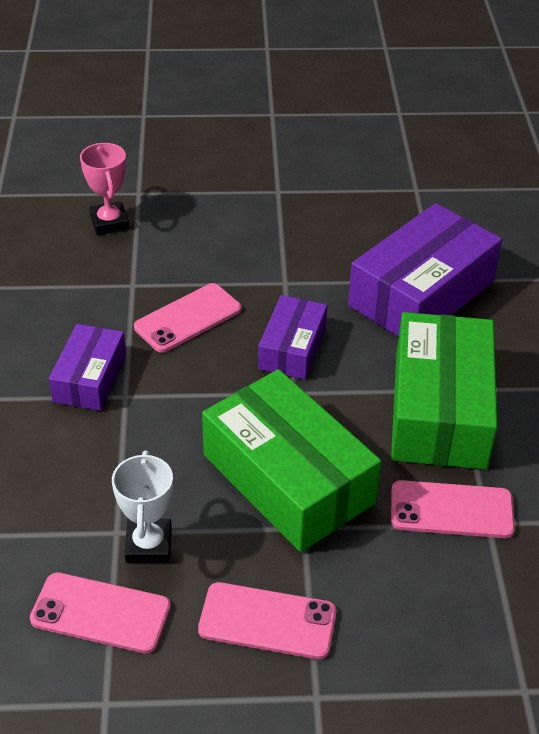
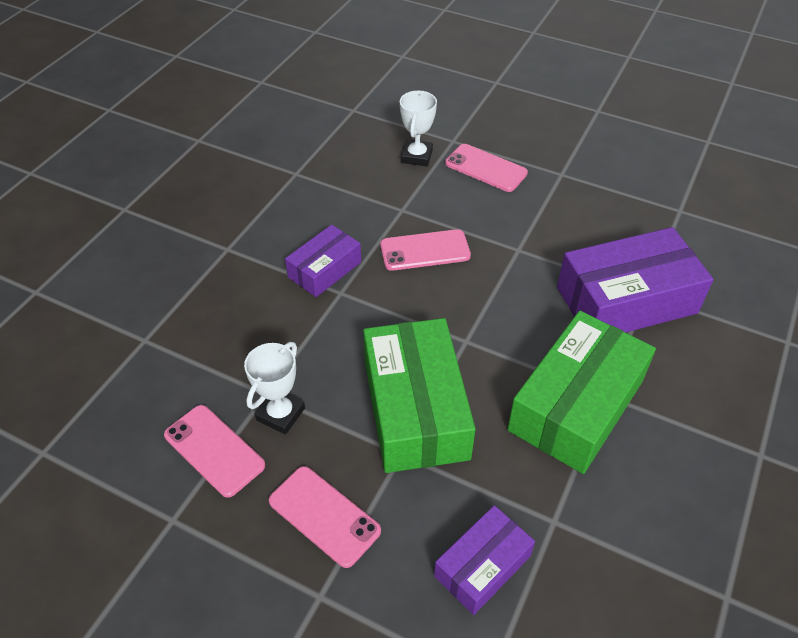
camera: 30 degrees right, 5 degrees up
(109, 222) = (417, 156): pink trophy -> white trophy
(292, 348) = (488, 305): purple box -> purple box (482, 566)
(451, 510) = (529, 495): pink phone -> pink phone (486, 168)

